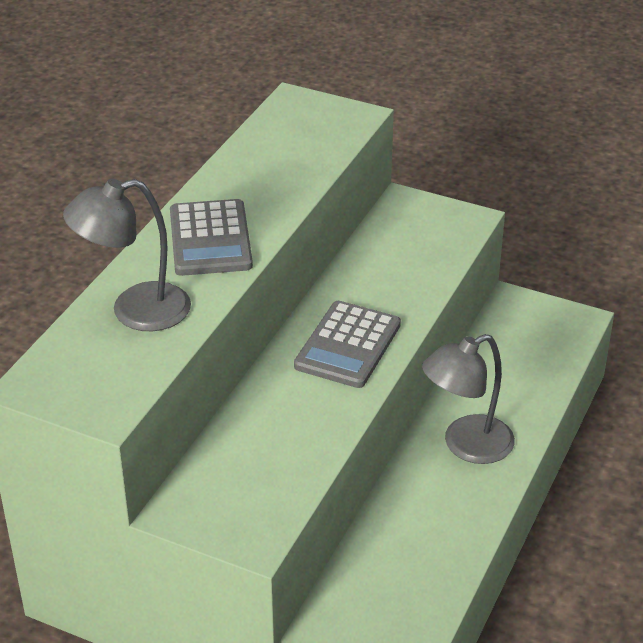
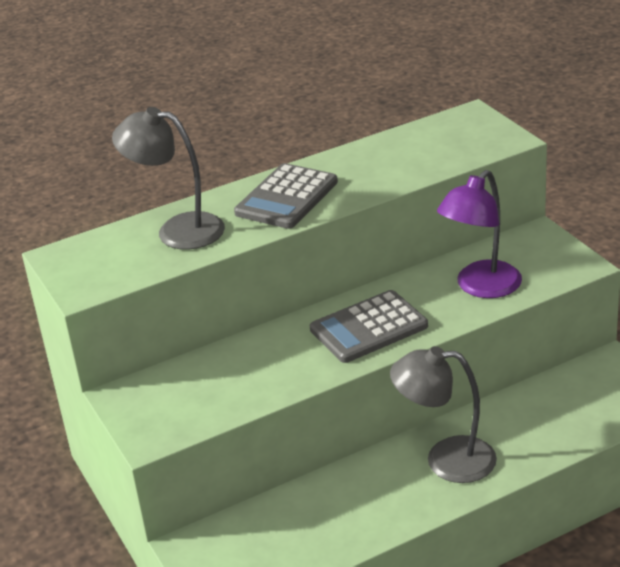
camera: 40 degrees right, 5 degrees down
(407, 269) = (481, 287): none -> purple lamp

